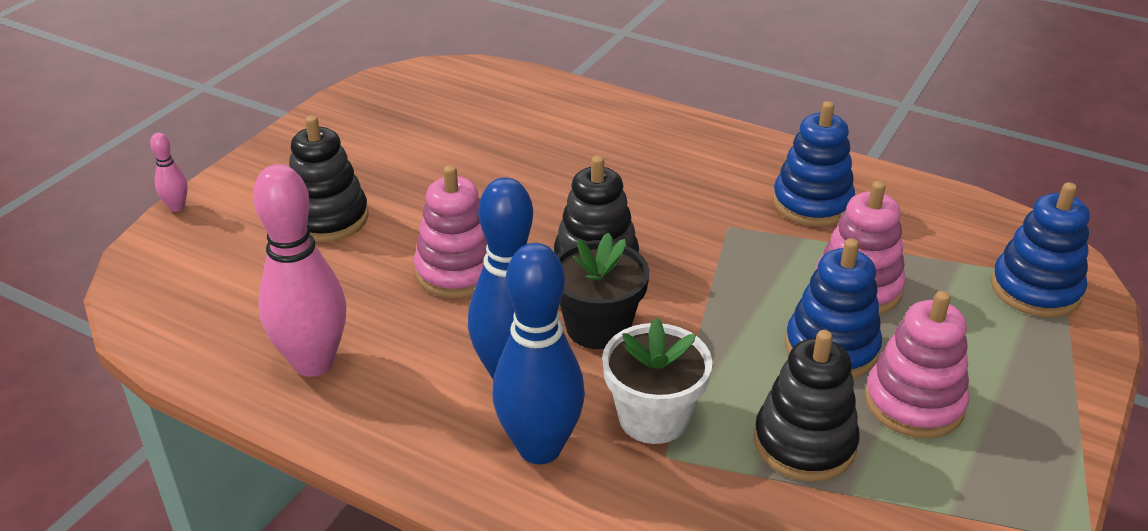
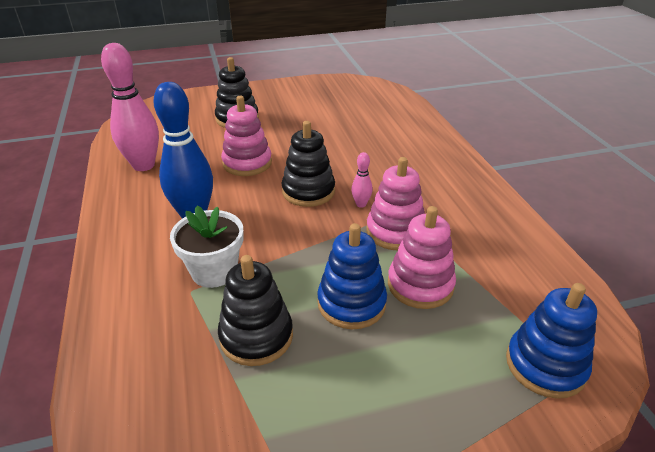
camera: 45 degrees right, 0 degrees up
(177, 207) = (198, 91): pink bowling pin -> pink bowling pin (361, 204)
(540, 448) = (153, 249): blue bowling pin -> none
(598, 327) = (260, 218): black flower pot -> none
(812, 203) = (467, 228): blue stacking toy -> none
(914, 403) = (348, 364): pink stacking toy -> pink stacking toy (395, 231)

